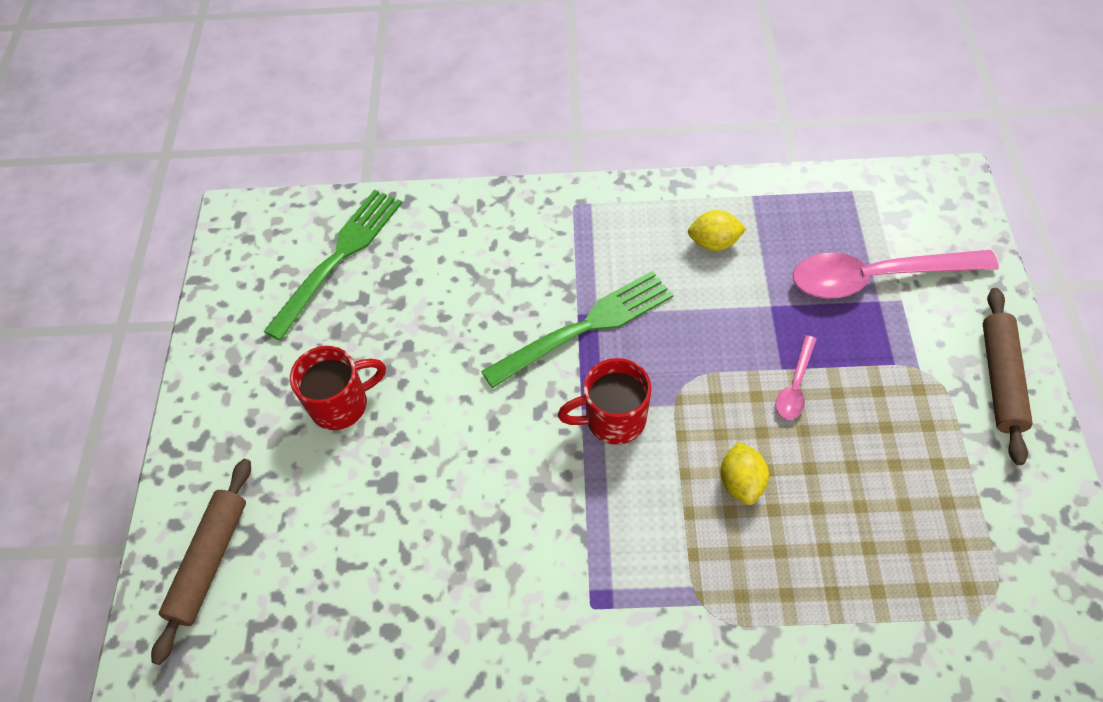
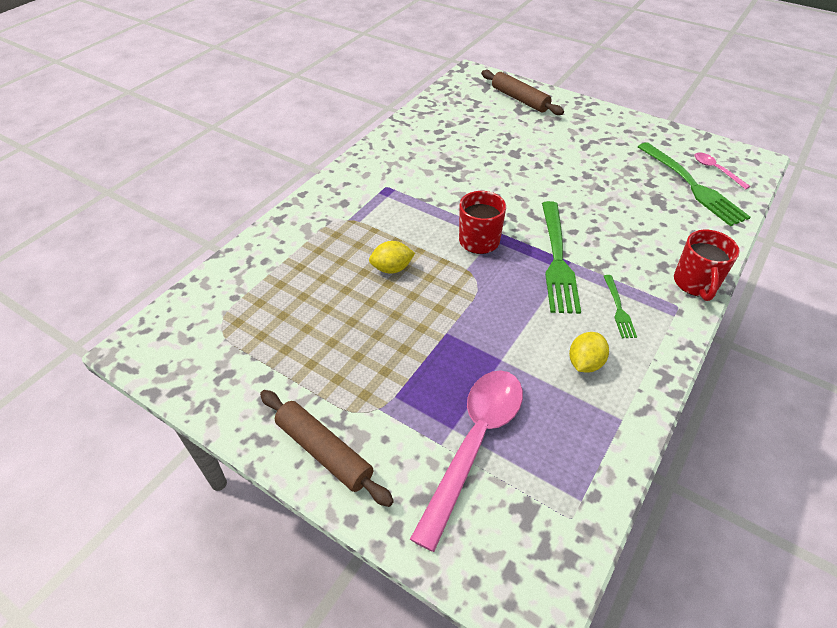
camera: 120 degrees right, 10 degrees down
(341, 404) = (576, 154): red mug -> red mug (695, 284)
(618, 246) = (618, 308): none -> green fork
(741, 482) = (392, 268): yellow lemon -> yellow lemon turned 45 degrees counterclockwise
(795, 385) = (428, 331): pink spoon -> pink spoon (716, 170)

